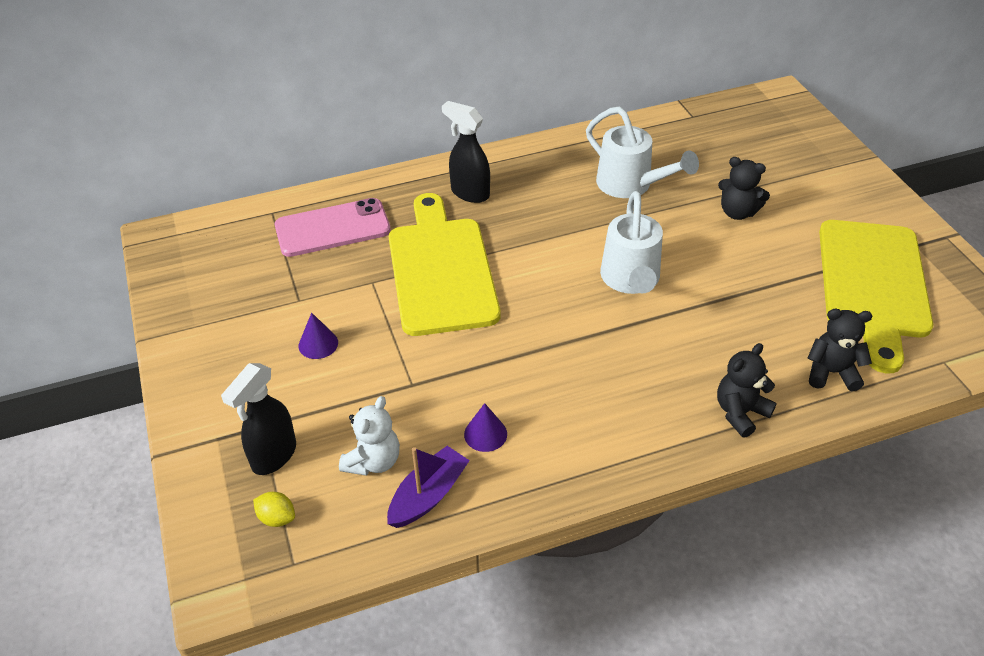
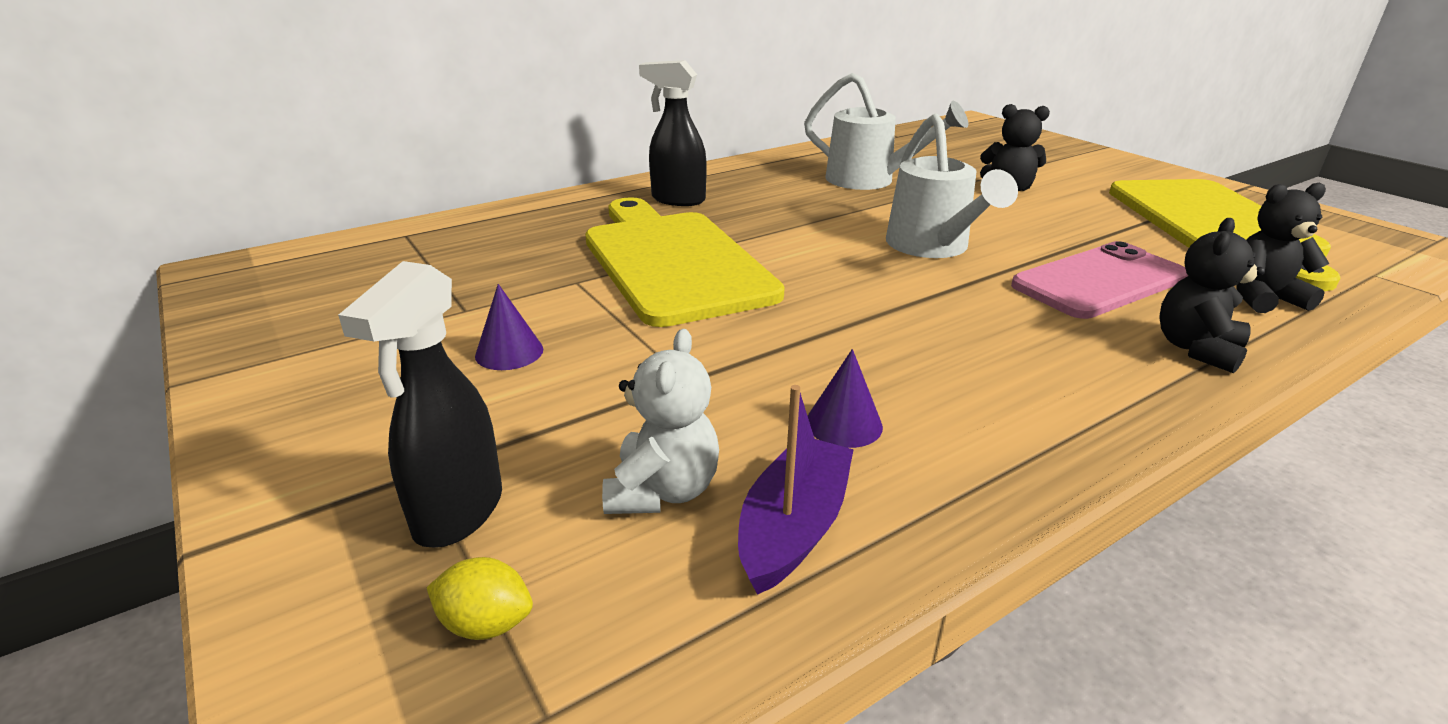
camera: 15 degrees left, 15 degrees down
(332, 228) = (500, 240): pink phone -> pink phone (1099, 282)

